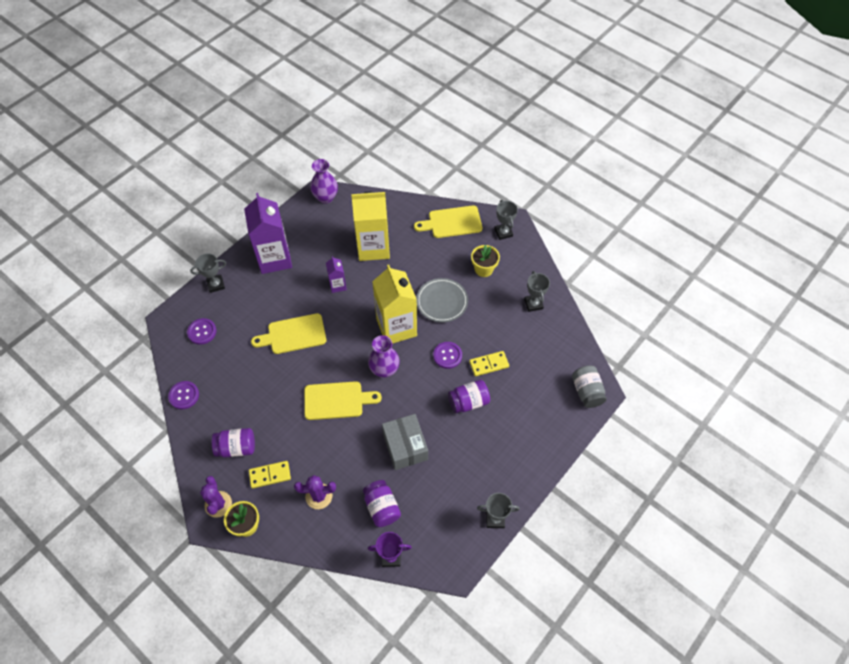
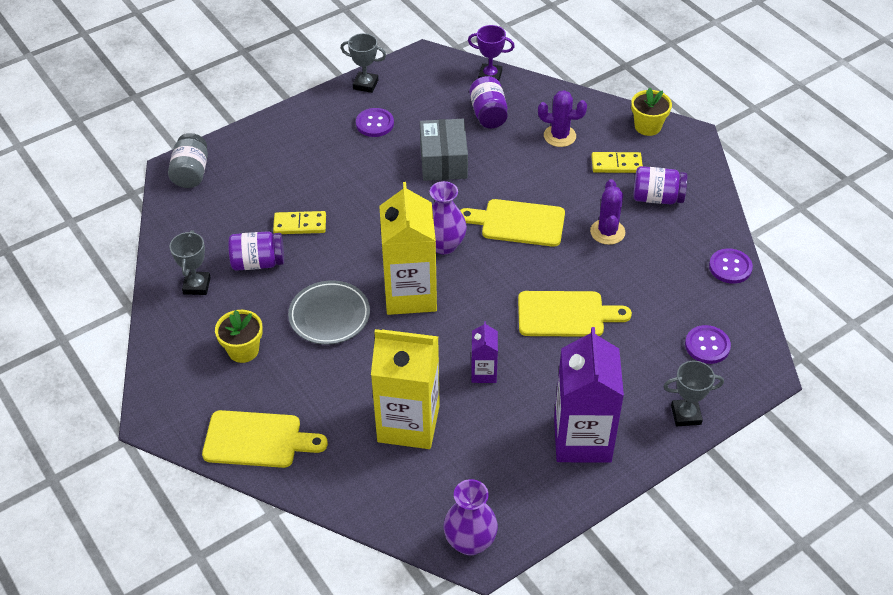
camera: 165 degrees left, 10 degrees down
(218, 504) = (681, 149): purple cactus -> purple cactus (607, 232)
(447, 355) = (351, 245): purple button -> purple button (375, 124)
(468, 402) = (346, 190): purple jar -> purple jar (258, 262)
(503, 233) = (180, 403): grey trophy -> none

